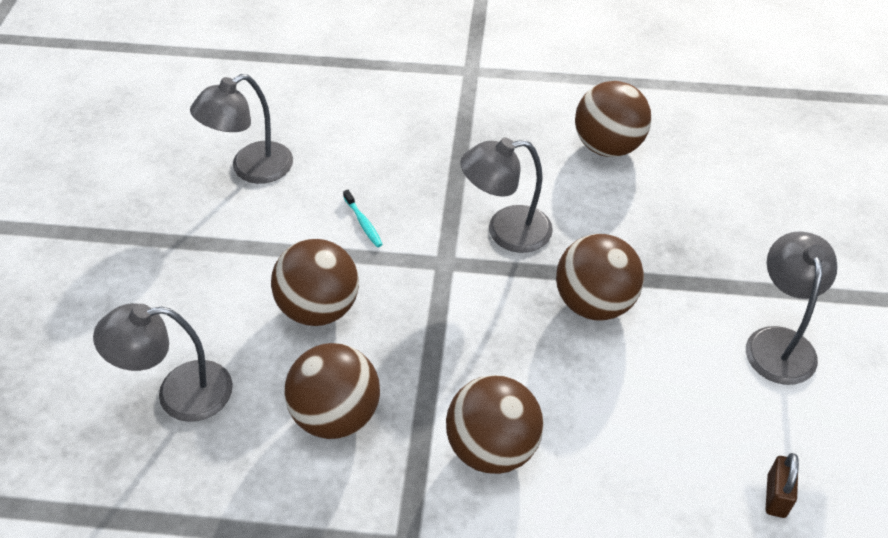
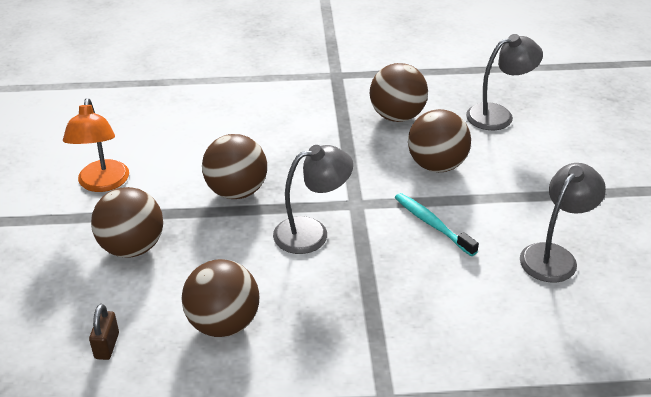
camera: 170 degrees right, 10 degrees down
(363, 223) = (432, 224): turquoise toothbrush -> turquoise toothbrush, size x1.66
(492, 448) = (298, 113): brown ball -> brown ball (132, 247)
(776, 496) = (130, 112): brown padlock -> brown padlock (107, 346)
(778, 342) = (102, 184): grey lamp -> orange lamp

